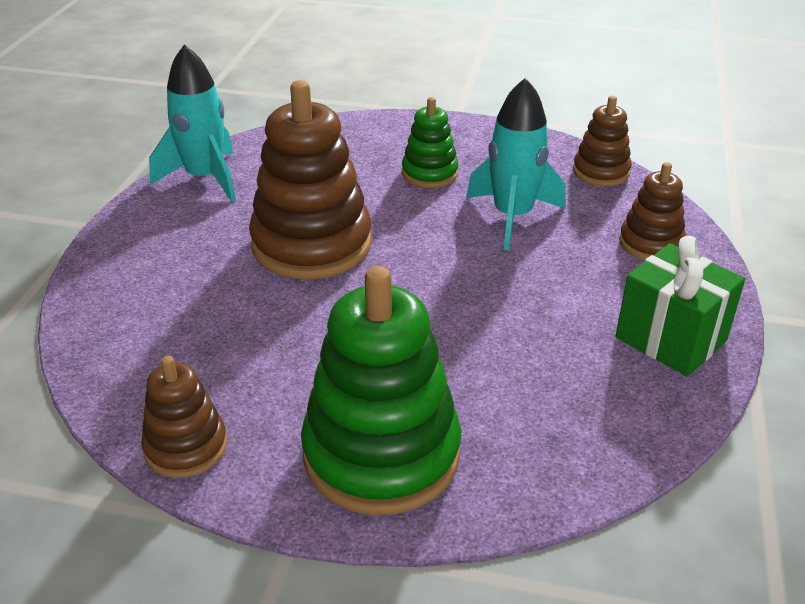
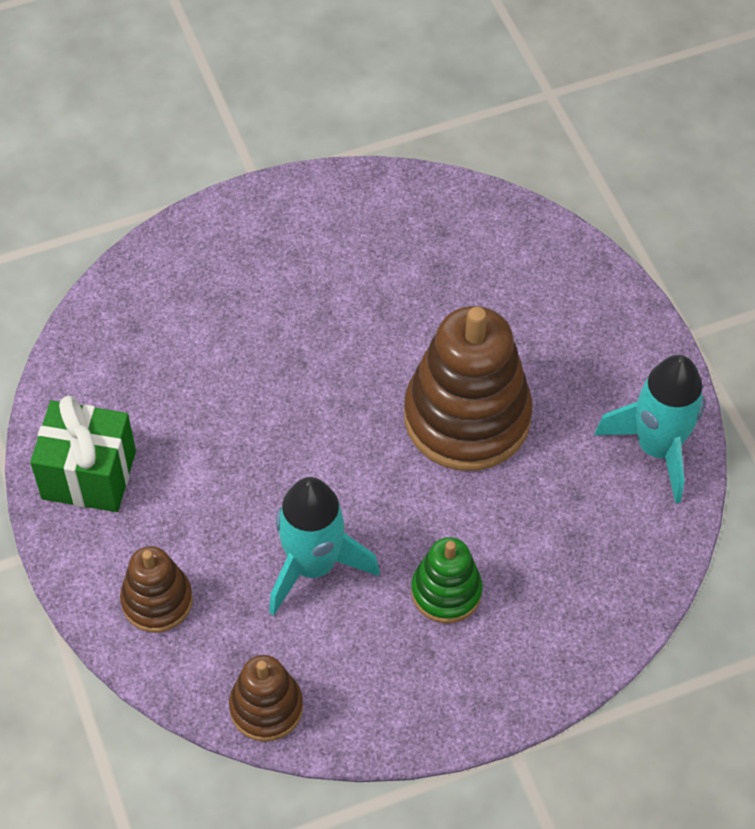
camera: 145 degrees right, 20 degrees up
(186, 447) = (373, 193): brown stacking toy -> none
(381, 454) = (243, 255): green stacking toy -> none

